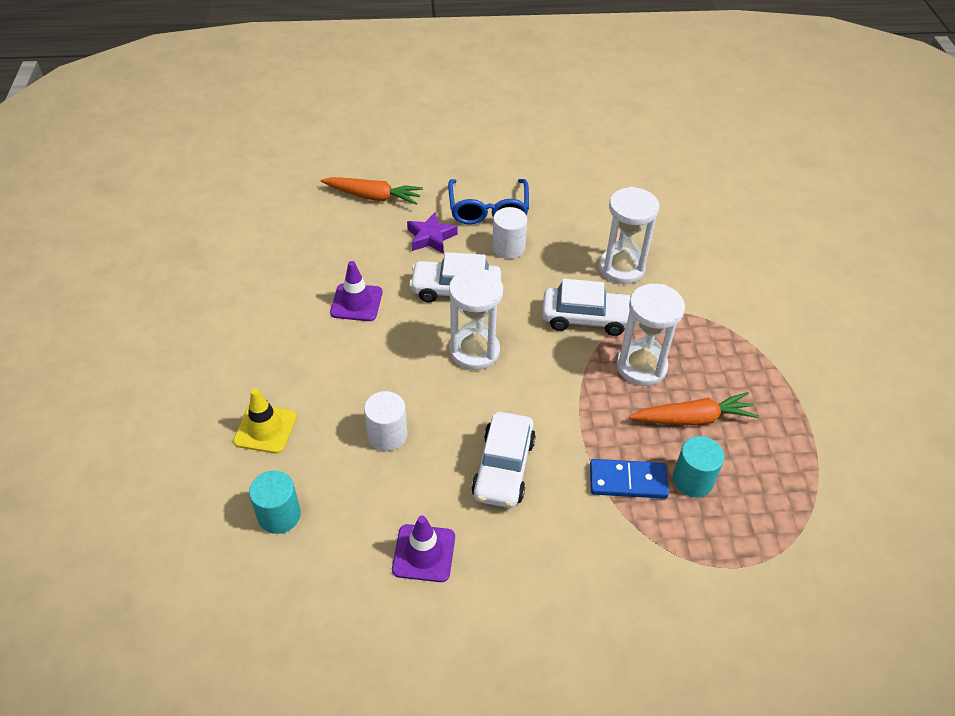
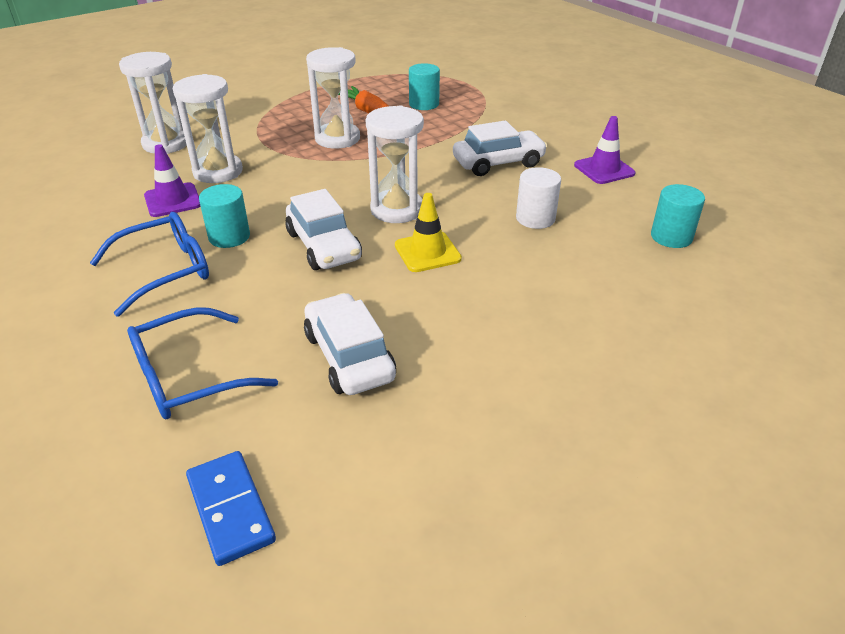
camera: 120 degrees left, 10 degrees down
(265, 429) = (616, 283): yellow traffic cone -> yellow traffic cone (427, 252)
(356, 302) = (402, 302): purple traffic cone -> purple traffic cone (172, 200)
(373, 197) = (188, 377): orange carrot -> blue glasses
(431, 237) = (247, 293): purple star -> none
(508, 247) = (229, 237): white cylinder -> turquoise cylinder
(586, 318) = (302, 171): white car -> white car (349, 356)
(628, 481) = (451, 121): blue domino -> blue domino (231, 509)
(701, 251) = (166, 144): none -> white hourglass

